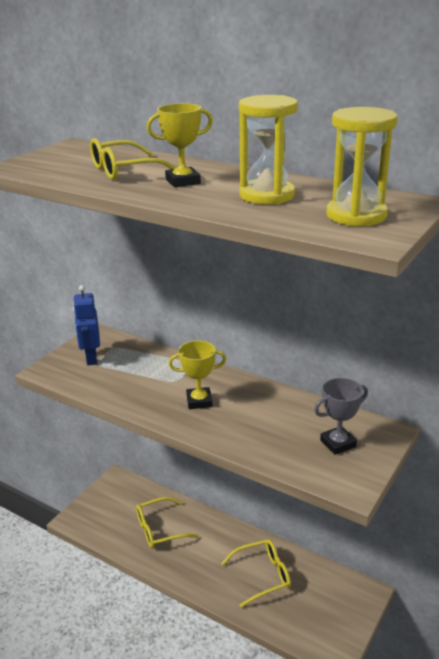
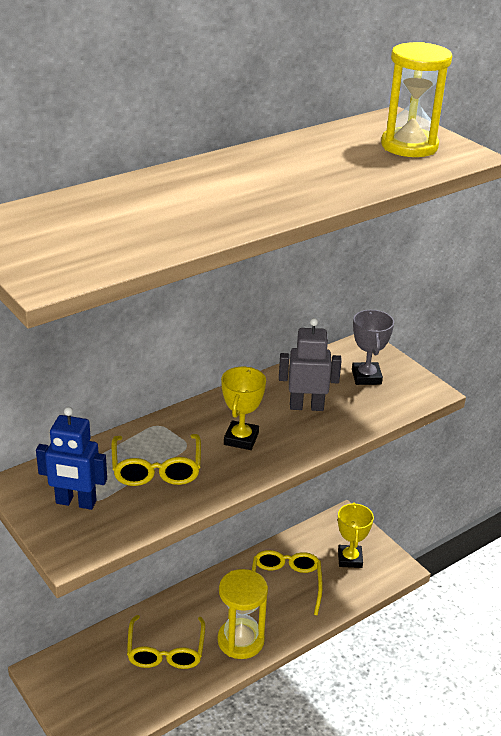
camera: 70 degrees left, 5 degrees up
(124, 170) = (156, 212): yellow glasses -> yellow glasses (156, 469)
(183, 181) = (237, 190): yellow trophy -> yellow trophy (349, 559)
(265, 421) = (306, 406): none -> grey robot
(267, 195) = (323, 164): yellow hourglass -> yellow hourglass (240, 640)

